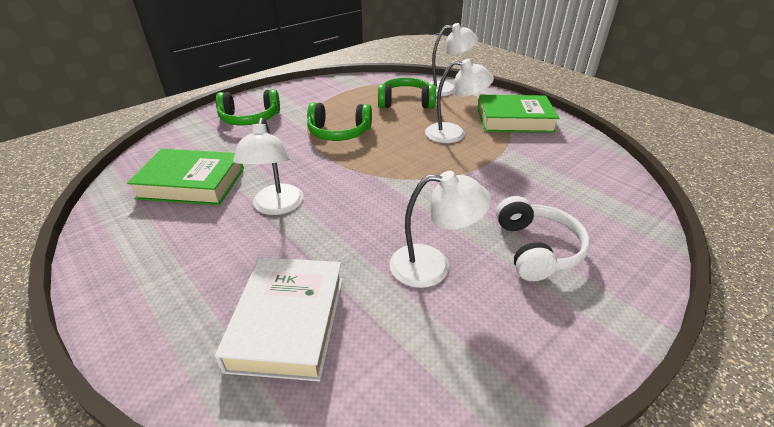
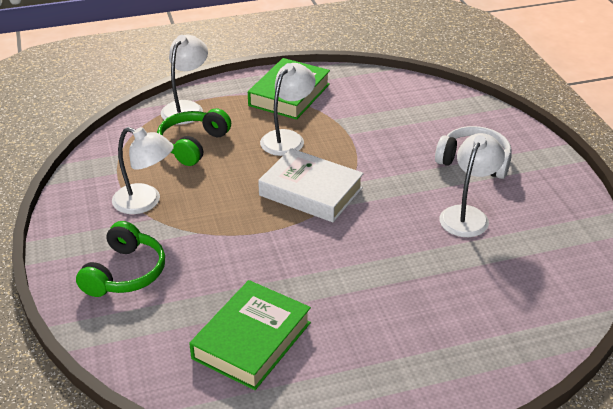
camera: 65 degrees left, 0 degrees up
(276, 207) = (338, 283): white lamp -> white lamp (145, 202)
(288, 322) = (491, 302): white book -> white book (311, 191)
(339, 133) = (223, 210): green headphones -> none

